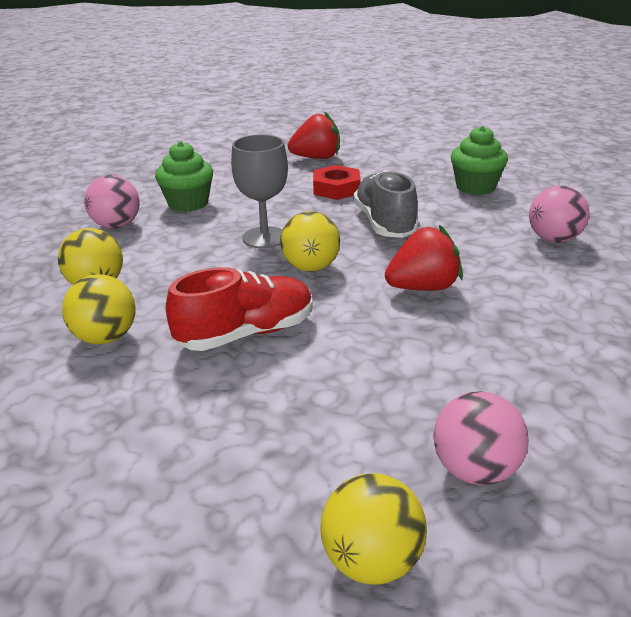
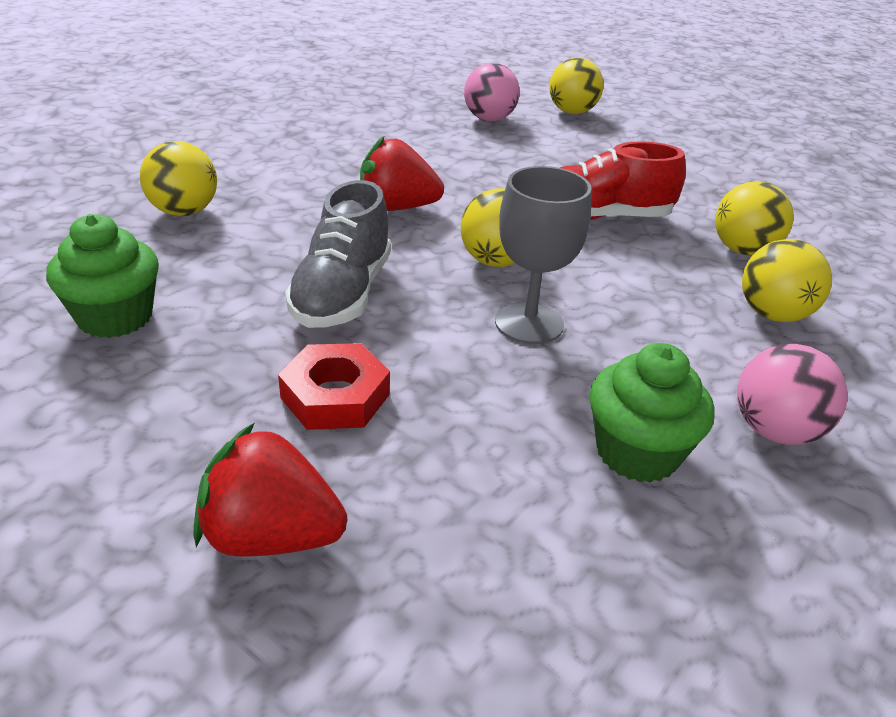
camera: 160 degrees left, 5 degrees up
(554, 239) = (184, 212): pink ball -> yellow ball

